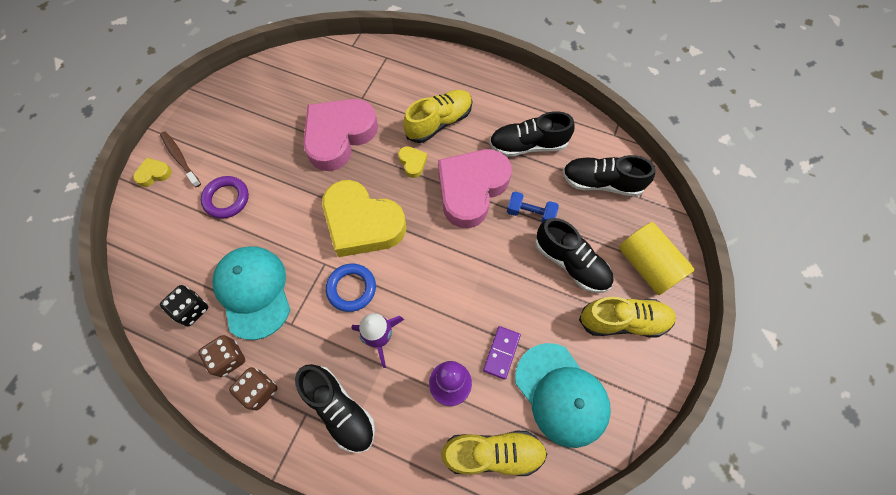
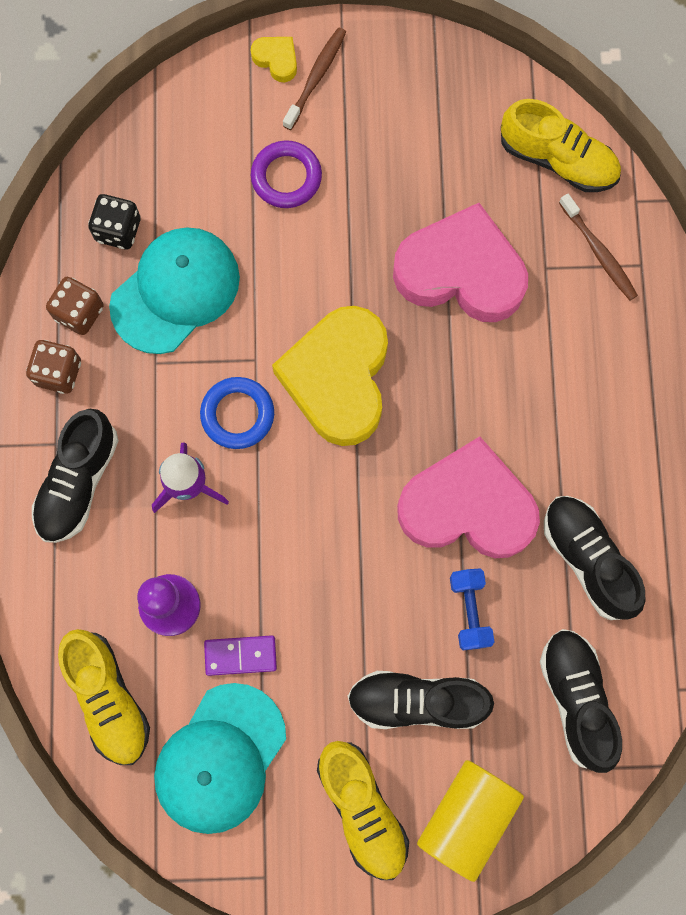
camera: 65 degrees right, 10 degrees up
(368, 71) = (598, 252): none -> brown toothbrush
(412, 163) = (469, 400): yellow heart -> none
(439, 122) = (560, 405): yellow shoe -> yellow shoe (557, 159)
(571, 263) = (417, 701): black shoe -> black shoe turned 75 degrees clockwise

